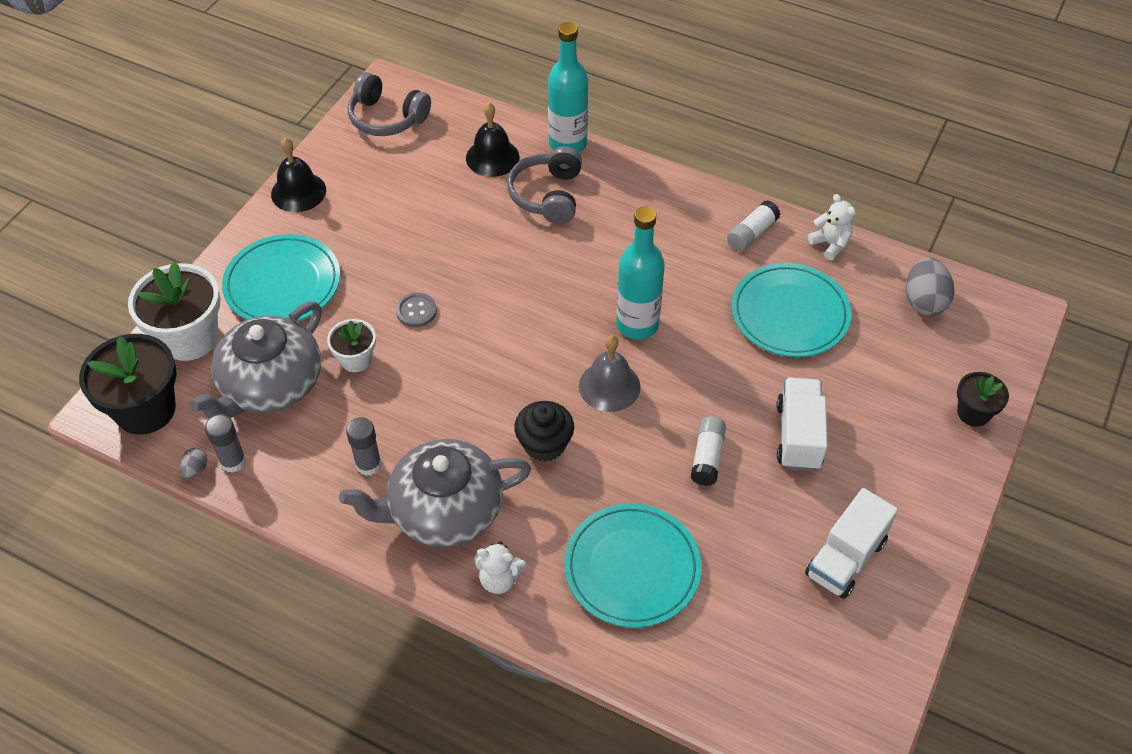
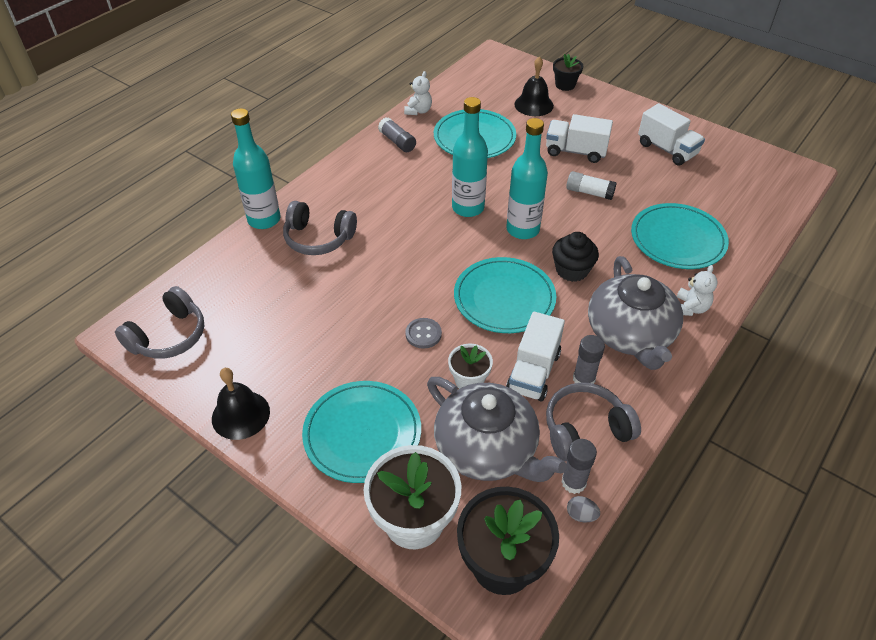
camera: 80 degrees left, 5 degrees down
(299, 469) = (585, 430): none -> grey headphones
(374, 416) = (533, 372): none -> white truck
(483, 378) = (504, 298): none -> turquoise plate
(492, 157) = (258, 267): black bell -> black bell (534, 105)
(609, 386) = (522, 229): grey bell -> turquoise bottle
(751, 233) = (397, 142): white glue stick -> grey glue stick
(830, 244) = (418, 111): white teddy bear -> white teddy bear turned 135 degrees clockwise
(924, 301) = (477, 85): grey egg -> none

